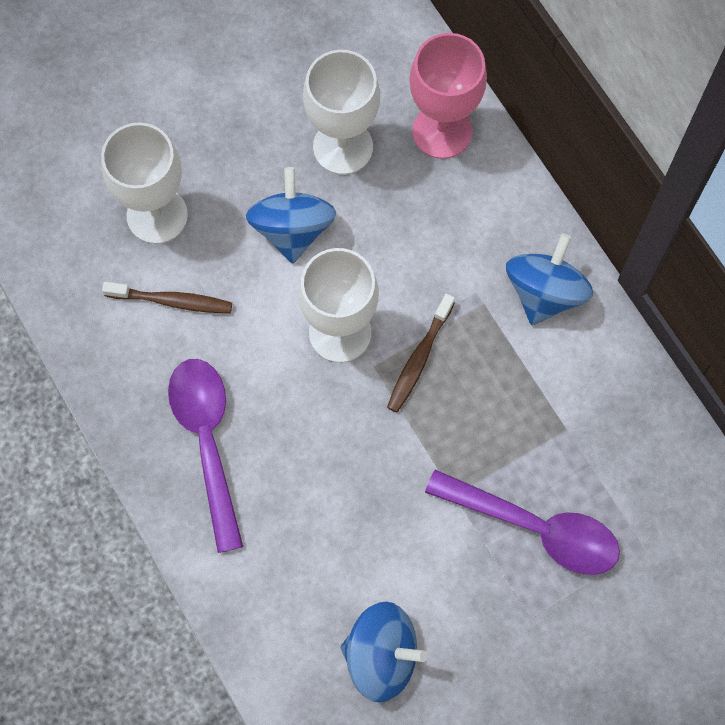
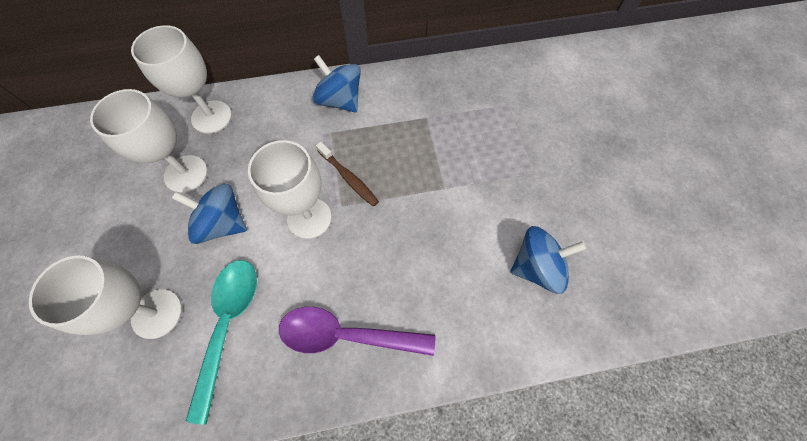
camera: 70 degrees left, 5 degrees down
(172, 301) = (228, 325): brown toothbrush -> turquoise spoon
(381, 656) = (537, 267): blue spinning top -> blue spinning top turned 45 degrees clockwise
(442, 131) = (211, 117): pink goblet -> white goblet
(535, 528) = (479, 152): purple spoon -> none

